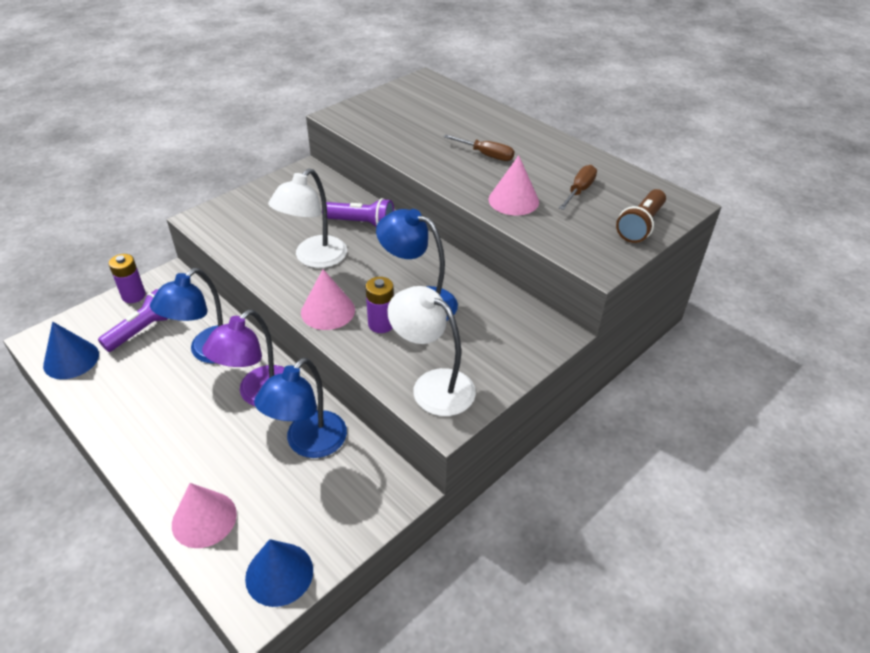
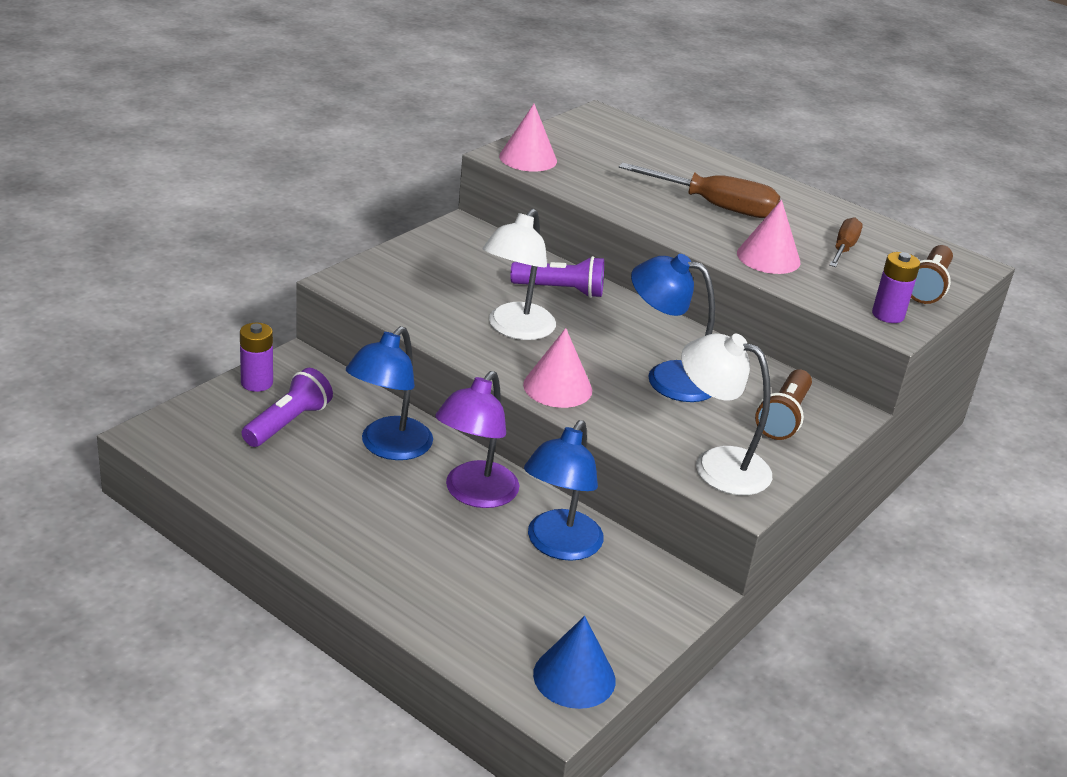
camera: 10 degrees left, 10 degrees down
(71, 359) = (205, 456): blue cone -> none
(204, 519) = (459, 625): pink cone -> pink cone (528, 158)
(381, 324) = (630, 402): purple battery -> purple battery (888, 315)
(486, 155) = (716, 206): brown screwdriver -> brown screwdriver, size x1.67
(502, 339) = (783, 417): none -> brown flashlight

